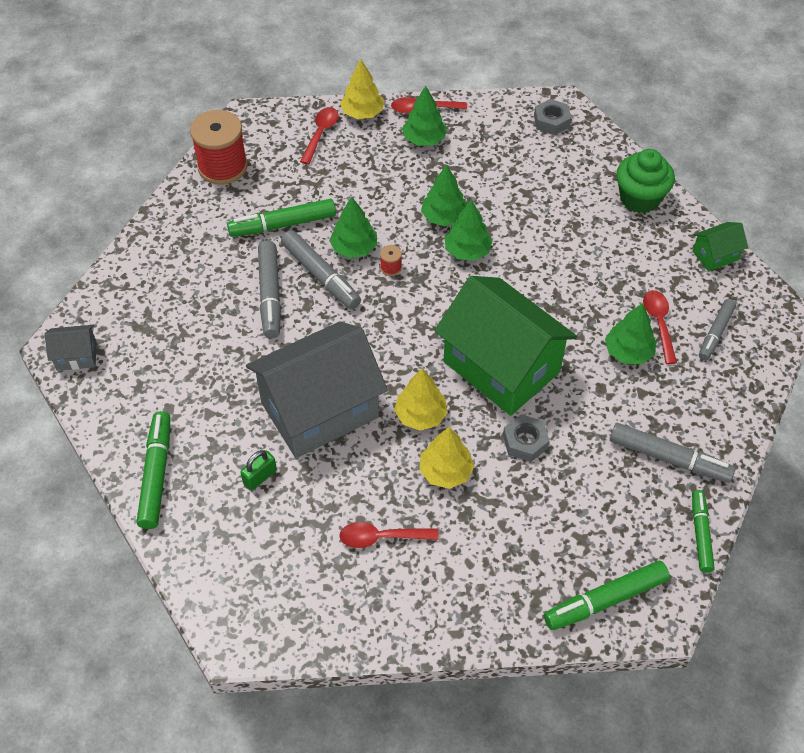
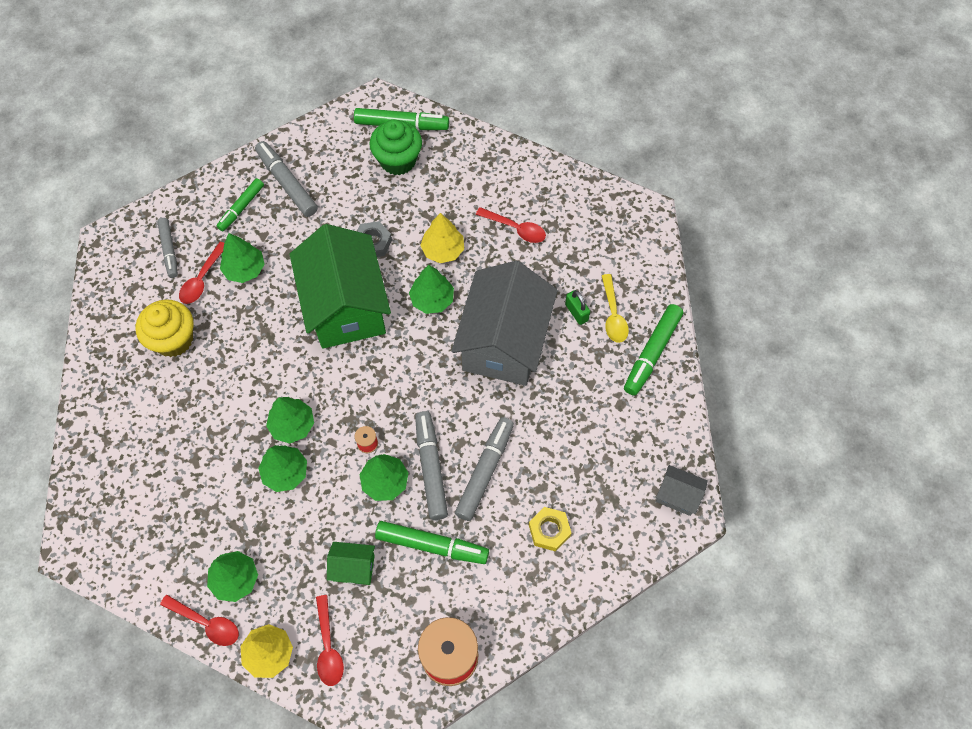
camera: 150 degrees left, 10 degrees up
(186, 278) = (549, 530): none -> yellow nut
(218, 494) = (613, 315): none -> yellow spoon
(260, 477) = (576, 312): green padlock -> green padlock turned 75 degrees clockwise
(320, 134) = (328, 647): red spoon -> red spoon turned 60 degrees counterclockwise
(320, 410) = (504, 342): grey house -> grey house turned 75 degrees counterclockwise
(420, 415) = (432, 299): yellow tree -> green tree
(551, 121) = (102, 532): grey nut -> none
(632, 264) = (173, 339): none -> yellow cupcake
(639, 198) = (108, 398): green cupcake -> green cupcake (398, 160)
(700, 534) = (311, 131): green marker -> green marker (241, 208)
(715, 255) = (104, 312): green house -> green house (353, 568)
(715, 333) = (169, 250): grey marker -> grey marker turned 105 degrees clockwise

